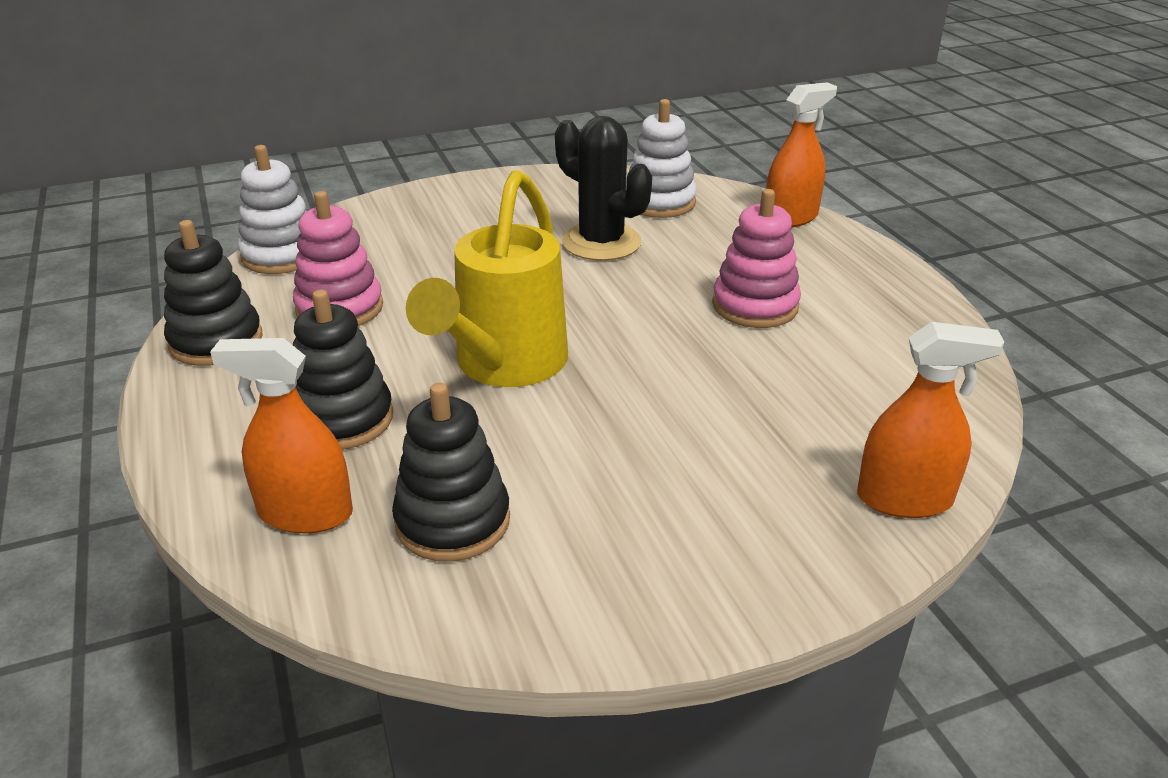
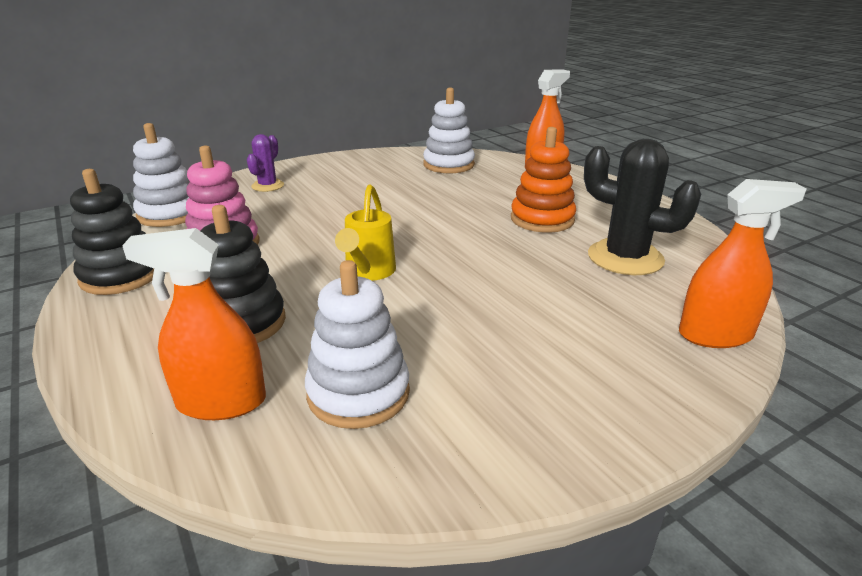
camera: 10 degrees left, 5 degrees down
(409, 220) = (267, 186): none -> purple cactus
(452, 521) = (358, 393): black stacking toy -> white stacking toy
(504, 366) = (368, 272): yellow watering can -> yellow watering can, size x0.56
(601, 242) = (416, 190): black cactus -> black cactus (625, 258)
(755, 306) = (542, 219): pink stacking toy -> orange stacking toy

